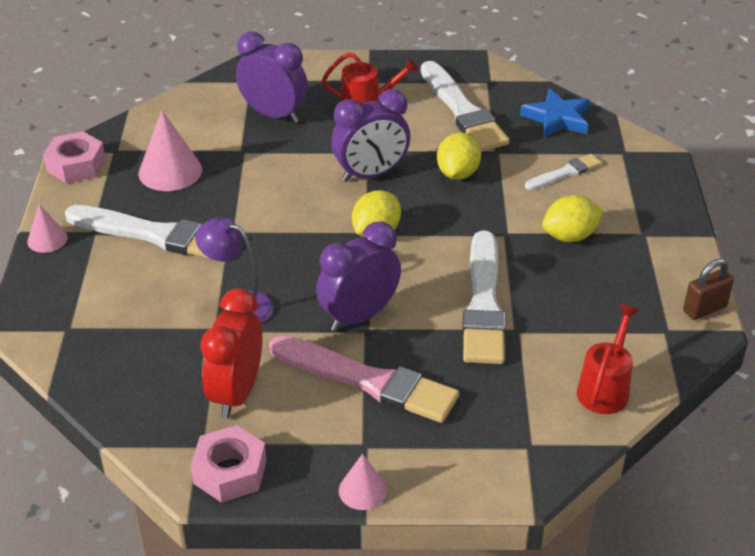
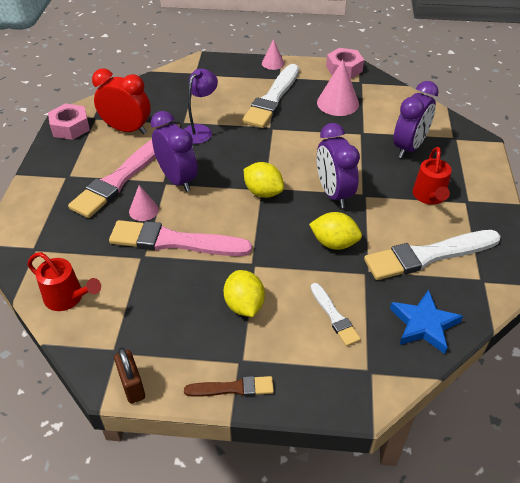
camera: 95 degrees right, 5 degrees up
(362, 490) = (34, 173): pink cone -> pink cone (143, 210)
(483, 304) = (174, 241): white brush -> pink brush
(677, 236) = (233, 388): none -> brown brush

